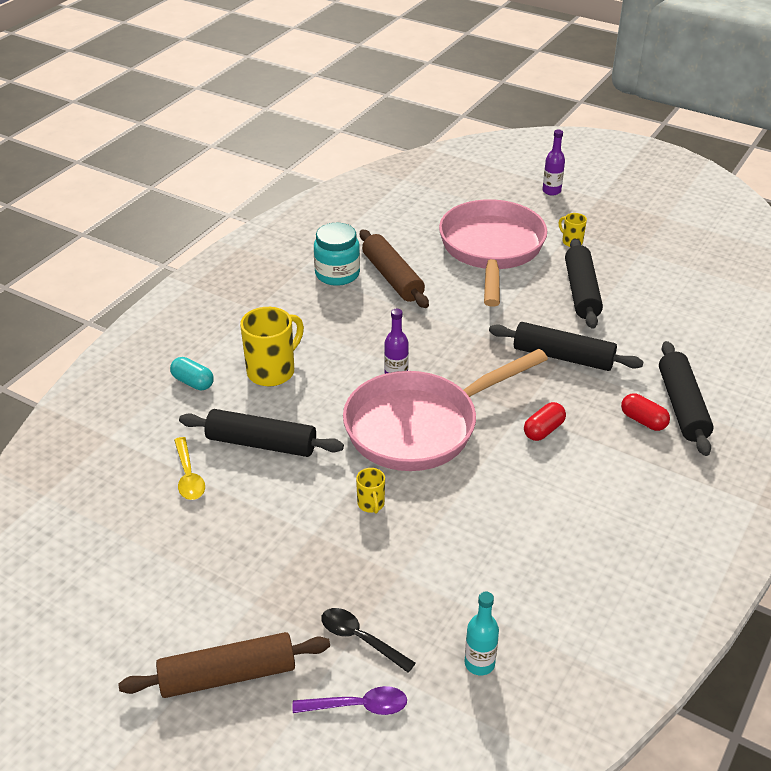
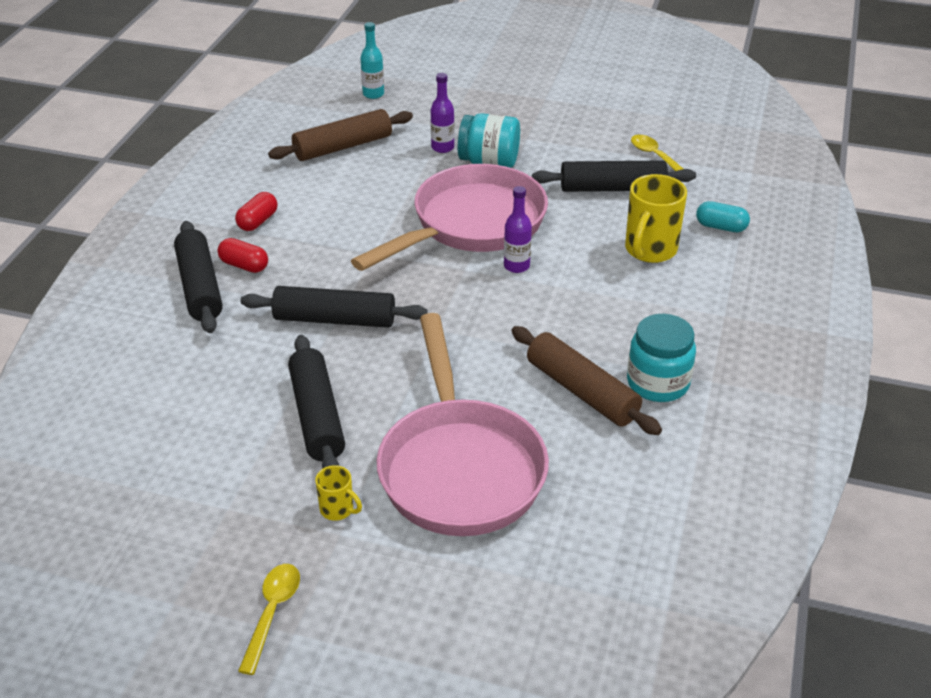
camera: 165 degrees right, 0 degrees up
(228, 675) = (538, 68): brown rolling pin -> brown rolling pin (343, 147)
(358, 706) = (447, 68): purple spoon -> none
(360, 639) = (460, 93): black spoon -> none
(371, 504) = (489, 162): yellow mug -> turquoise jar
(543, 430) = (347, 241): red capsule -> red capsule (258, 221)
(551, 191) = (385, 633): purple bottle -> purple bottle (442, 147)
(611, 206) = (272, 613): none -> yellow spoon

